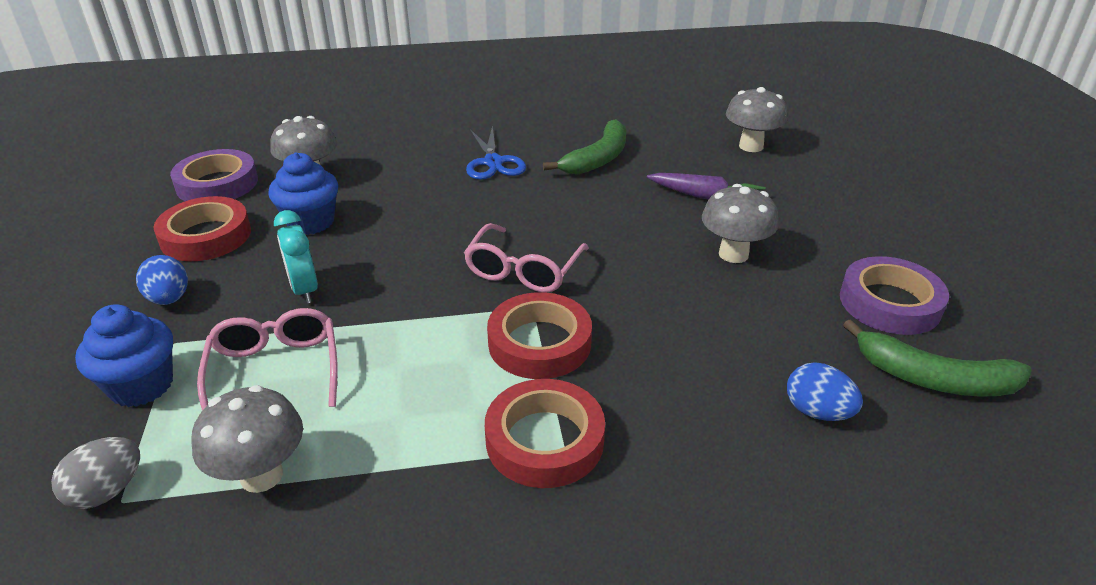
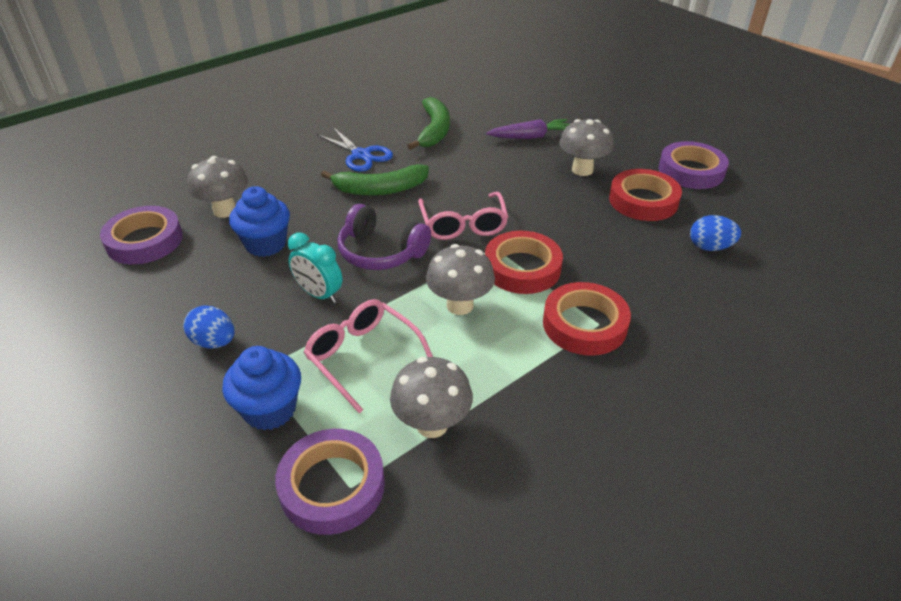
camera: 30 degrees left, 5 degrees up
(107, 491) = (332, 486): grey egg -> purple tape
(206, 236) = (187, 284): red tape -> red tape (643, 201)
(407, 269) = (381, 252): none -> purple headphones
(751, 146) = (526, 93): grey mushroom -> grey mushroom (460, 305)
(933, 378) = (747, 206): green banana -> green banana (380, 189)

